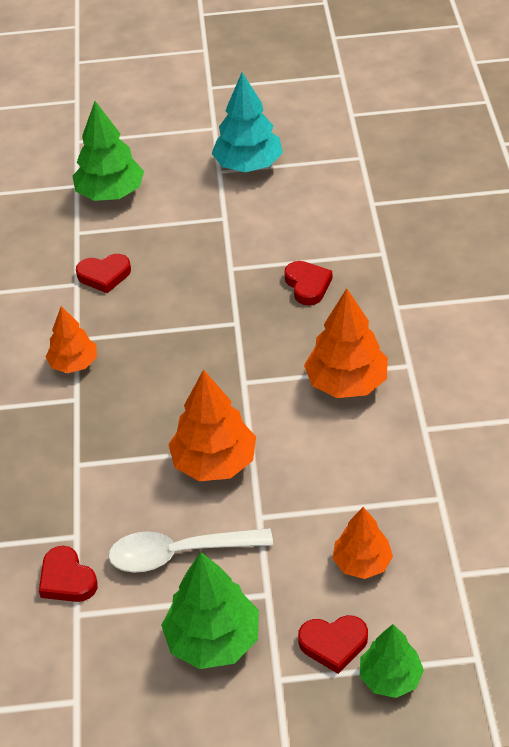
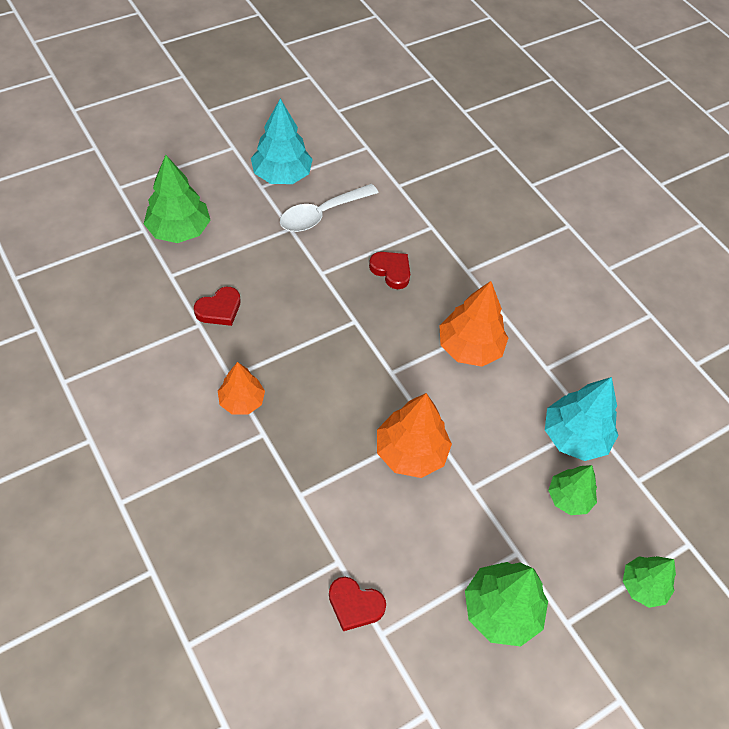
camera: 35 degrees left, 10 degrees up
(179, 554) = (431, 545): white spoon -> white spoon (322, 214)
(333, 644) = (589, 575): red heart -> none
(362, 562) = (569, 498): orange tree -> green tree
(411, 506) = (575, 436): none -> turquoise tree

